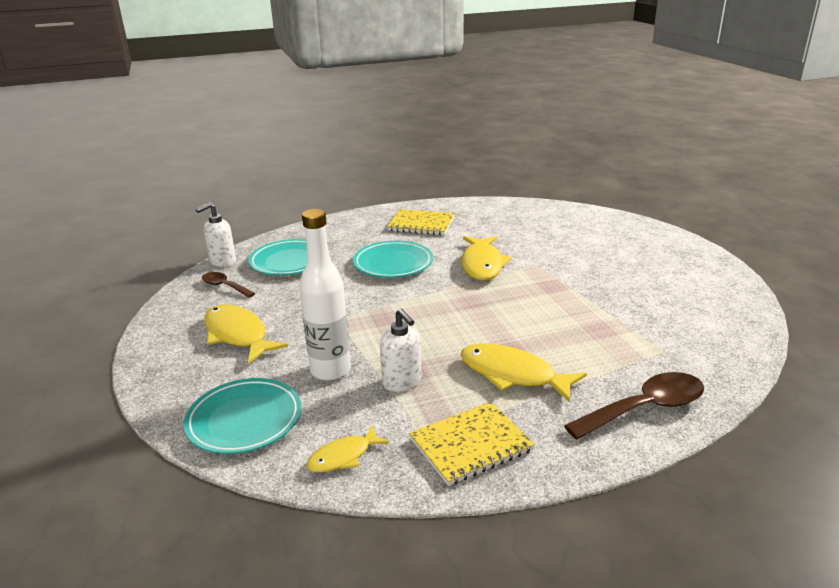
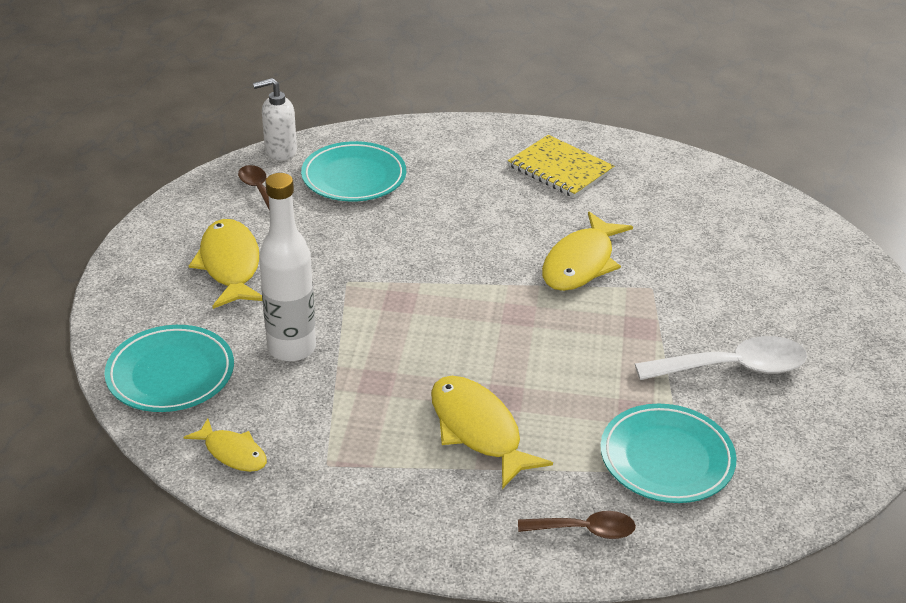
camera: 25 degrees right, 10 degrees up
(343, 457) = (232, 453): yellow fish -> yellow fish turned 135 degrees counterclockwise
(393, 263) = (472, 223): turquoise plate -> turquoise plate (666, 458)
(402, 382) = (353, 392): white soap dispenser -> none
(471, 445) = (362, 492): yellow notebook -> none
(627, 289) = (733, 368): none -> white spoon
(645, 408) = (585, 530): brown spoon -> brown spoon, size x0.59

